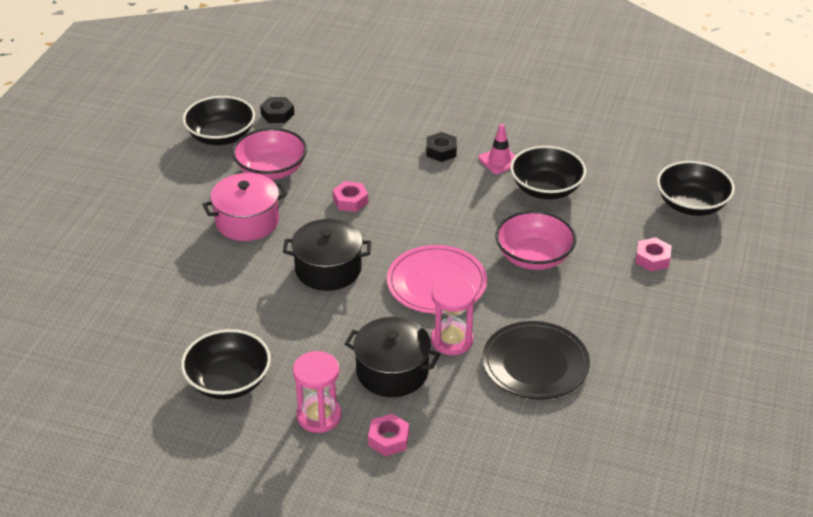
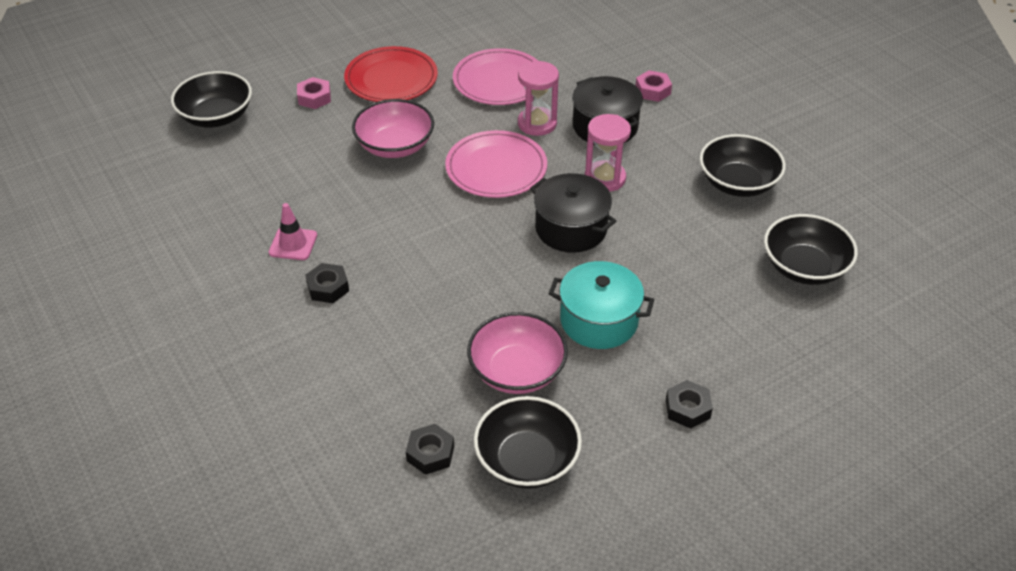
camera: 140 degrees left, 5 degrees up
(146, 203) = (687, 408): none -> black nut
(247, 221) = (599, 320): pink pot -> turquoise pot
(319, 416) = (688, 127): pink hourglass -> pink hourglass (605, 178)
(350, 201) = (478, 284): pink nut -> none
(535, 364) = (499, 81): black plate -> pink plate
(546, 189) = (298, 194): black bowl -> black bowl (804, 267)
(623, 310) = (391, 79): none -> red plate

